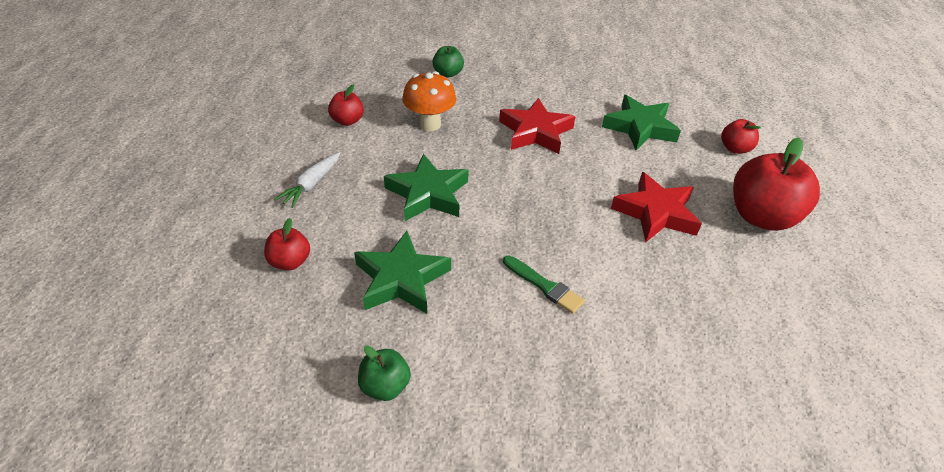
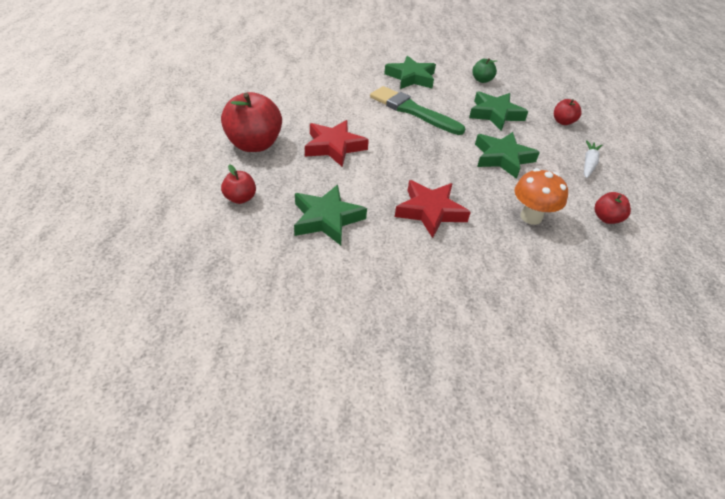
camera: 175 degrees right, 0 degrees up
(448, 73) = (545, 288): green apple -> none
(541, 390) = (411, 78): none -> green star
(544, 286) = (412, 111): green brush -> green brush, size x1.90

